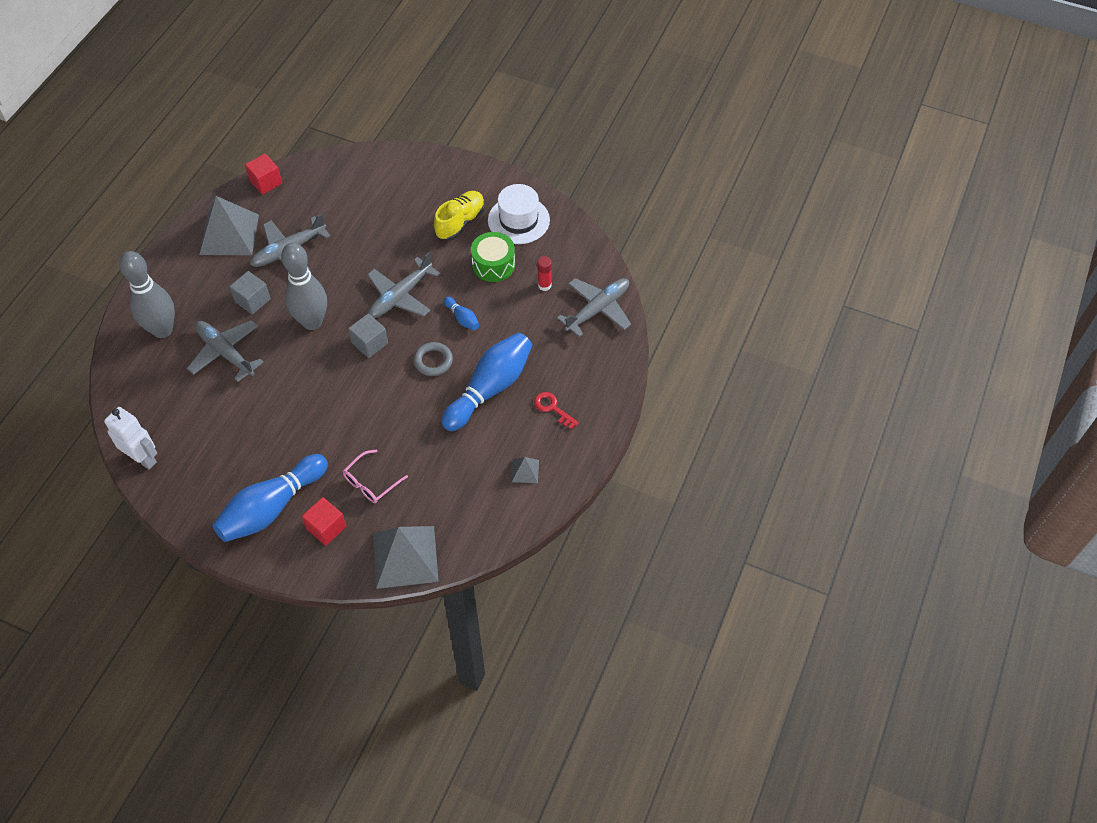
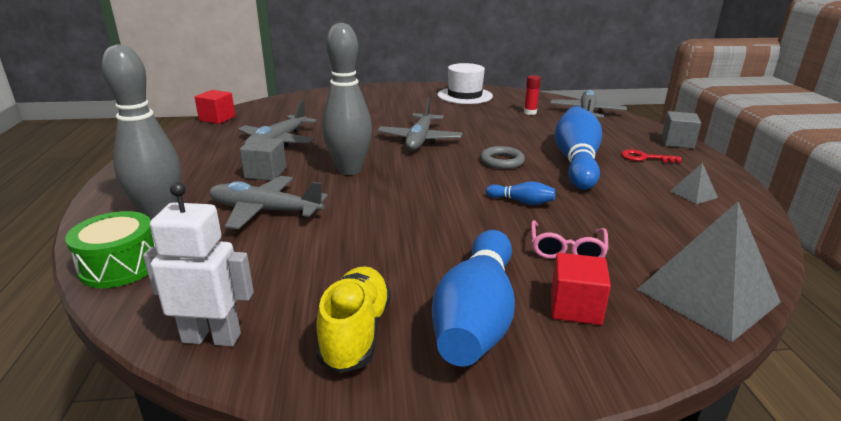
camera: 30 degrees left, 30 degrees down
(229, 234) = (201, 146): grey pyramid -> none
(370, 343) = (426, 167): grey cube -> grey cube (677, 142)
(460, 222) = (421, 104): yellow shoe -> yellow shoe (355, 333)
(462, 318) = (491, 137): blue bowling pin -> blue bowling pin (522, 202)
(493, 264) = (476, 113): green drum -> green drum (120, 266)

